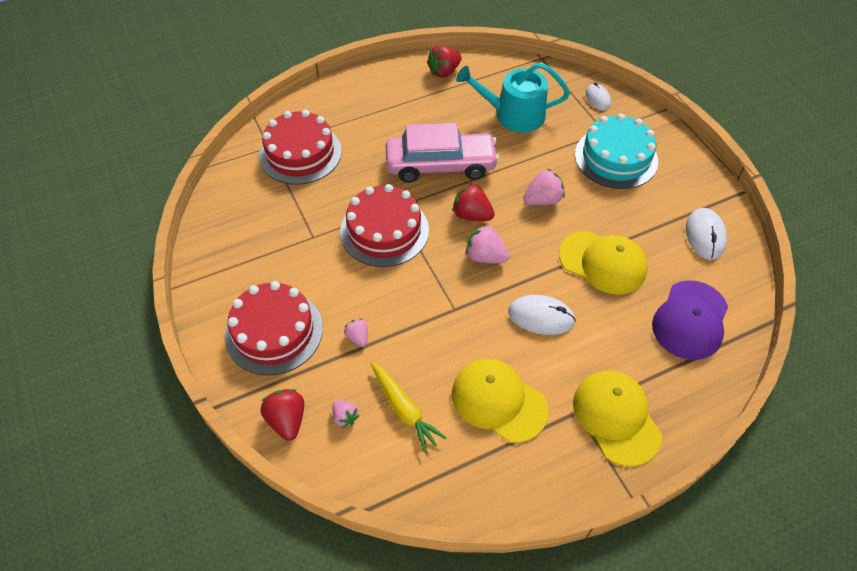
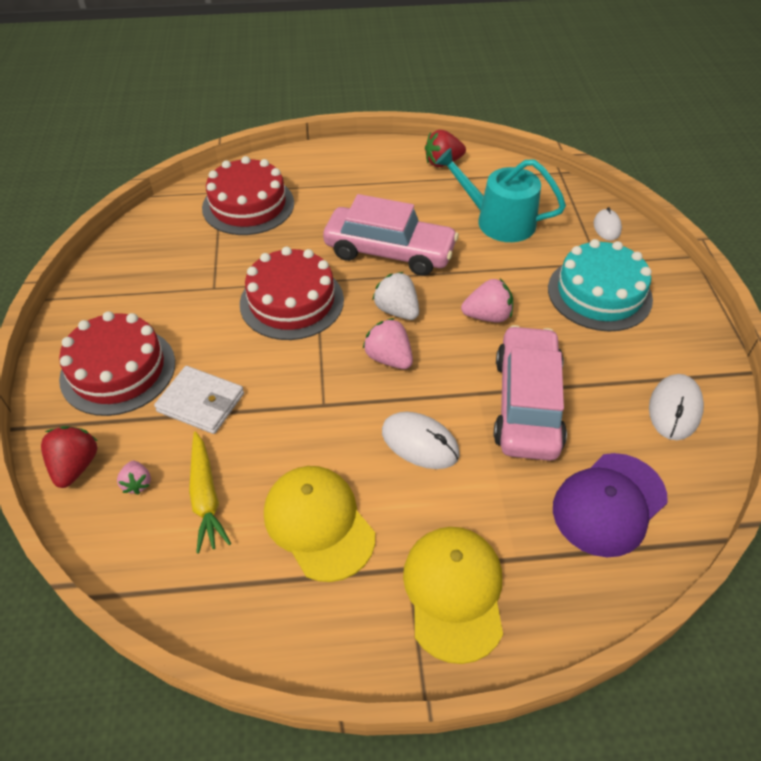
camera: 20 degrees right, 5 degrees down
(358, 337) = (201, 402): pink strawberry -> white wallet
(472, 215) = (397, 310): red strawberry -> white strawberry
(603, 262) = (527, 404): yellow cap -> pink car

